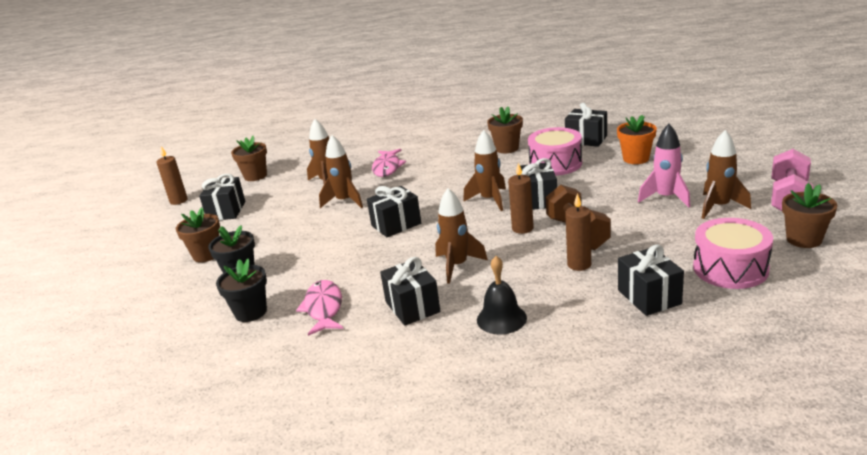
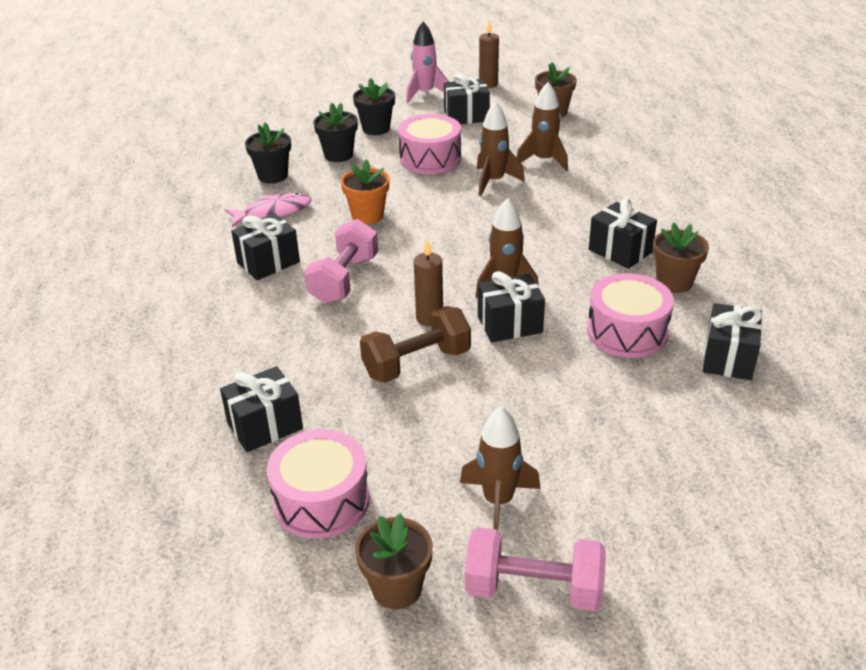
camera: 75 degrees right, 10 degrees up
(206, 255) = (376, 128): brown flower pot -> black flower pot
(286, 228) = (430, 158): none -> pink drum
(387, 167) = (590, 194): pink fish -> none
(396, 225) = (438, 225): black gift -> black gift (620, 251)
(457, 266) = (344, 280): brown rocket -> pink dumbbell
(501, 318) = (239, 320): black bell -> none
(579, 264) = (341, 368): brown candle -> none
(636, 159) = (662, 414): orange flower pot -> orange flower pot (367, 215)
(666, 198) = (524, 445): pink rocket -> pink rocket (425, 93)

